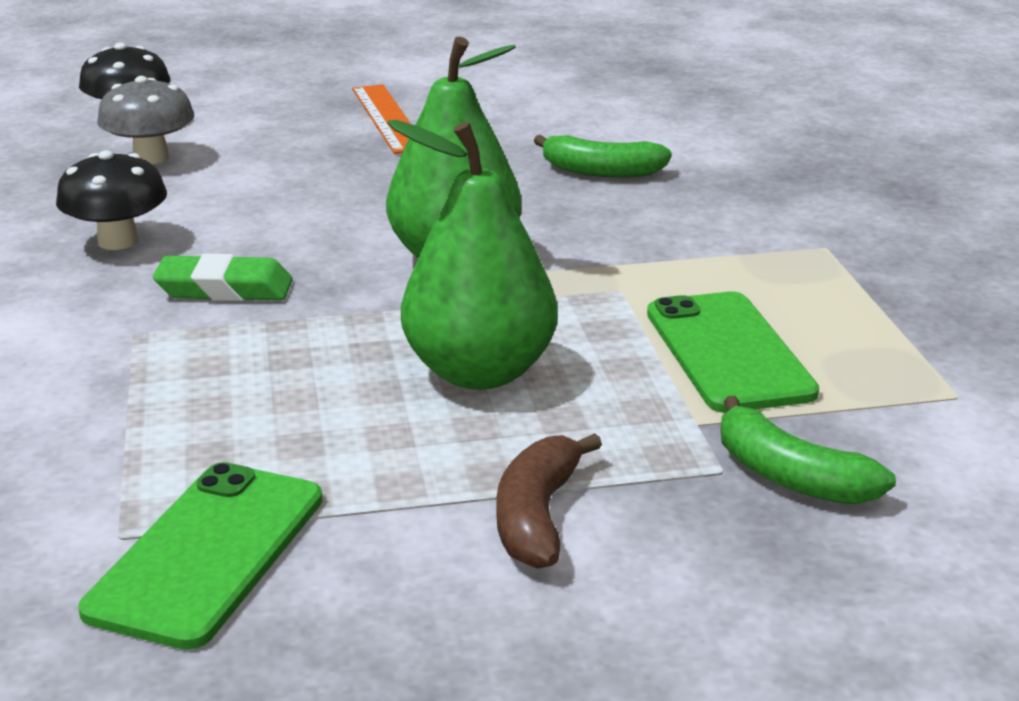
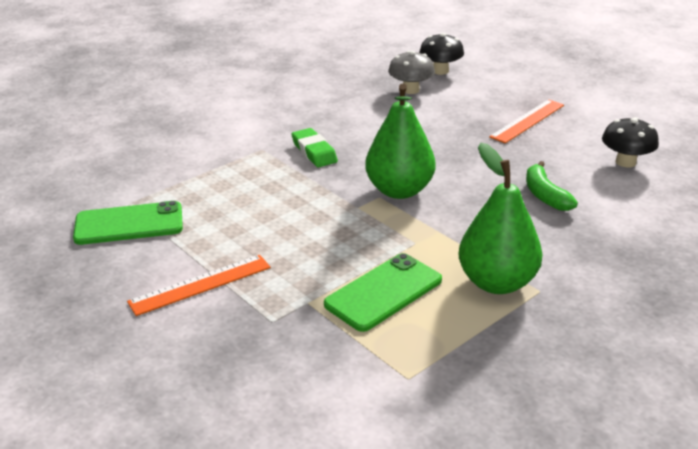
camera: 60 degrees right, 5 degrees up
(118, 241) = (329, 116): black mushroom -> black mushroom (625, 162)
(479, 372) = (301, 232): green pear -> green pear (496, 282)
(537, 517) = (200, 284): brown banana -> orange ruler
(790, 476) = (282, 342): green banana -> none

